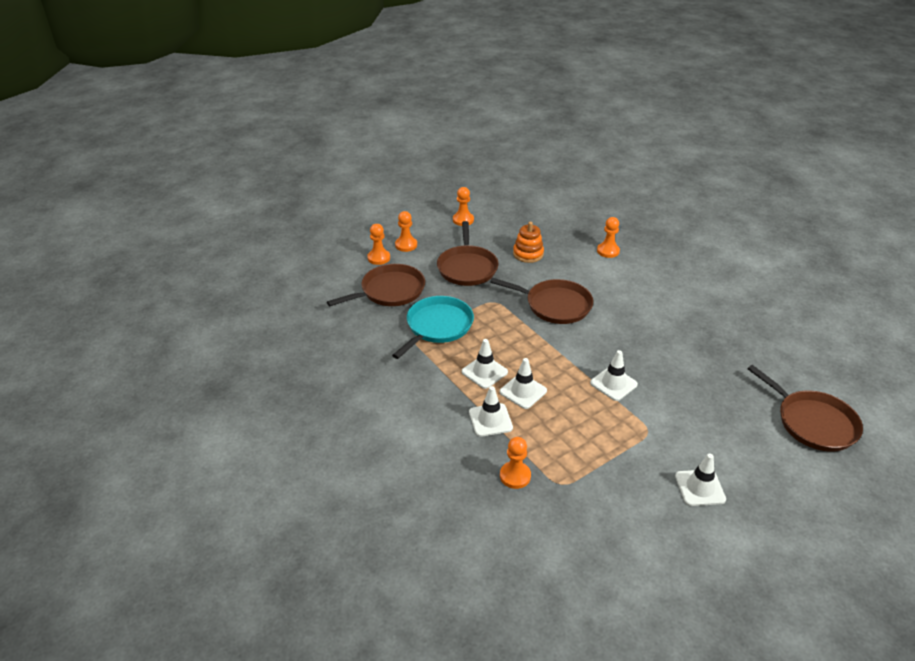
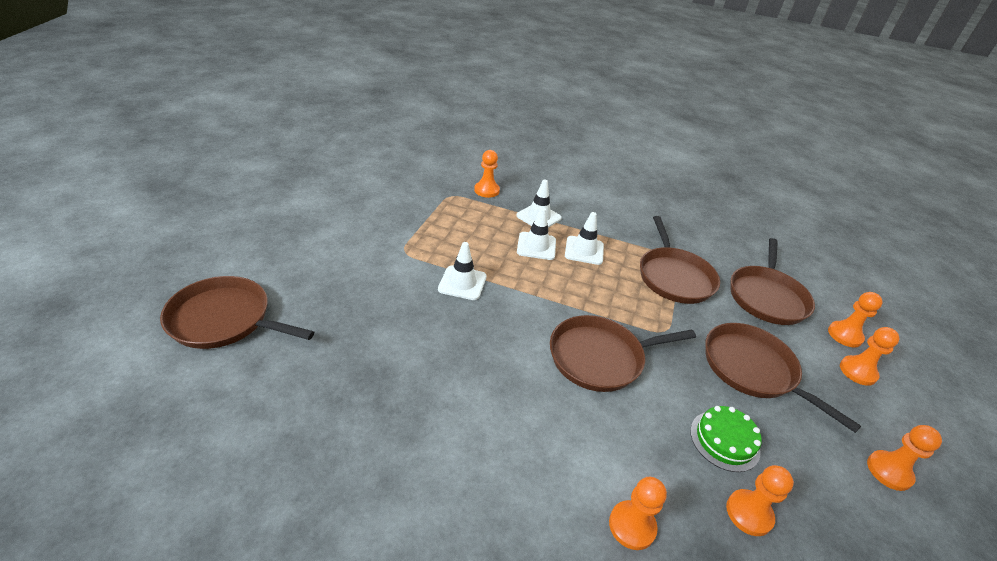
camera: 140 degrees right, 0 degrees up
(437, 326) = (674, 277): turquoise pan -> brown pan
(528, 254) = (724, 440): orange stacking toy -> green cake
(550, 235) = (749, 513): none -> orange pawn
(699, 488) = (341, 223): white traffic cone -> none

